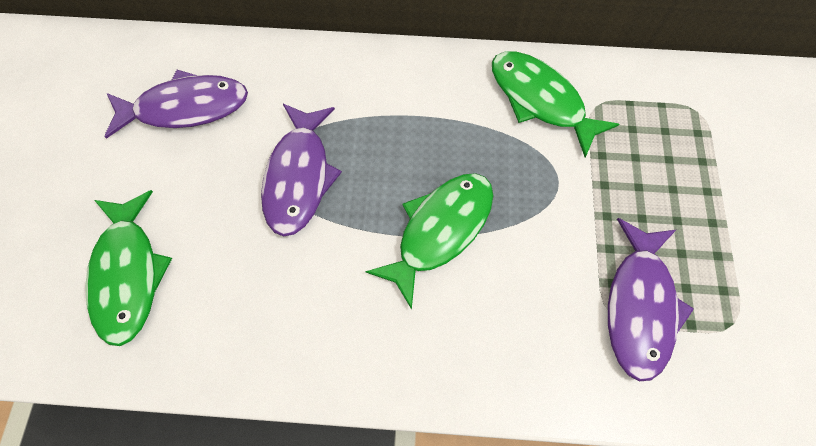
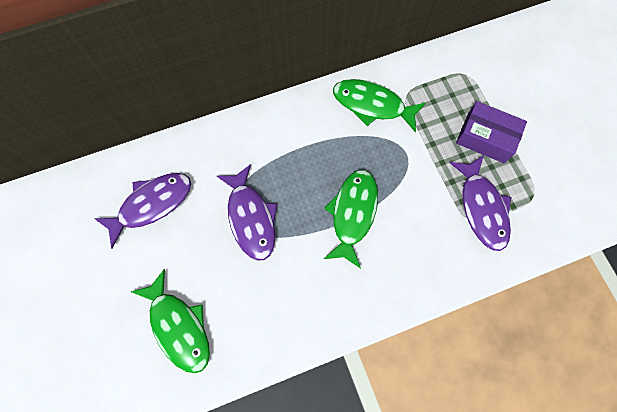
camera: 25 degrees left, 5 degrees up
(690, 209) = (485, 138): none -> purple box

